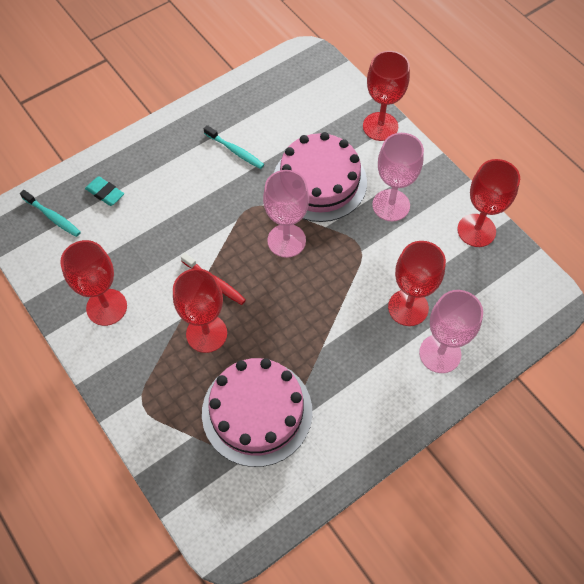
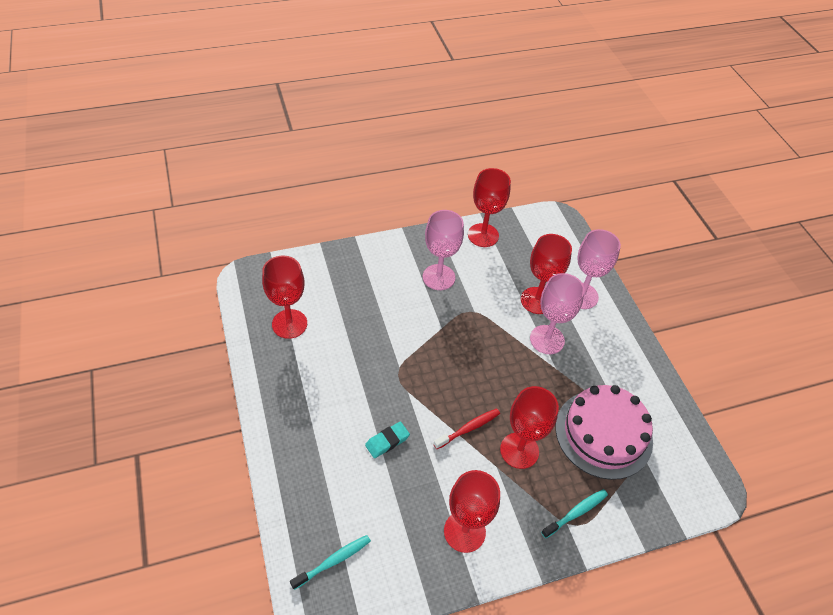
camera: 75 degrees left, 10 degrees down
(105, 193) = (326, 499): turquoise eraser -> turquoise eraser (387, 441)
(235, 151) = (329, 368): turquoise toothbrush -> turquoise toothbrush (576, 513)
(286, 240) = (445, 360): pink goblet -> pink goblet (547, 339)
(319, 181) = (393, 316): pink cake -> none
(380, 126) = (356, 256): red goblet -> red goblet (289, 324)

